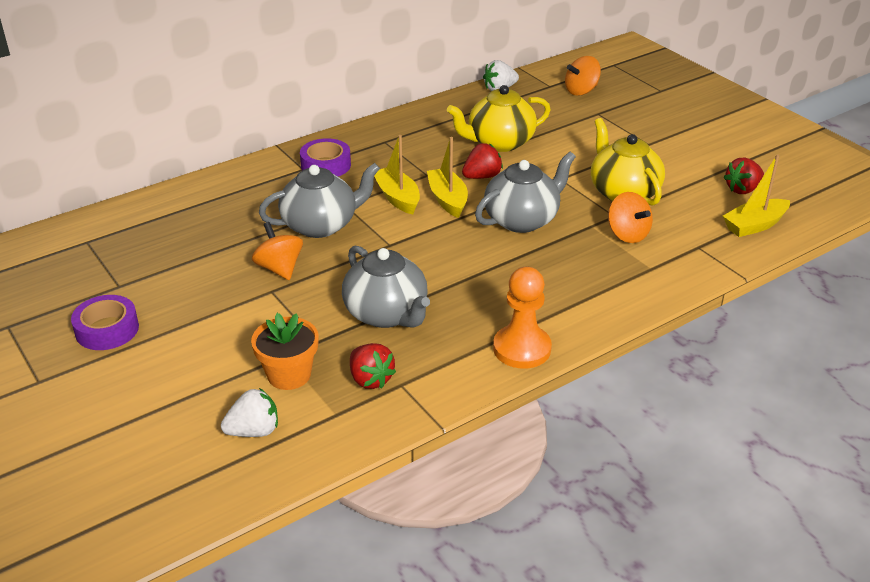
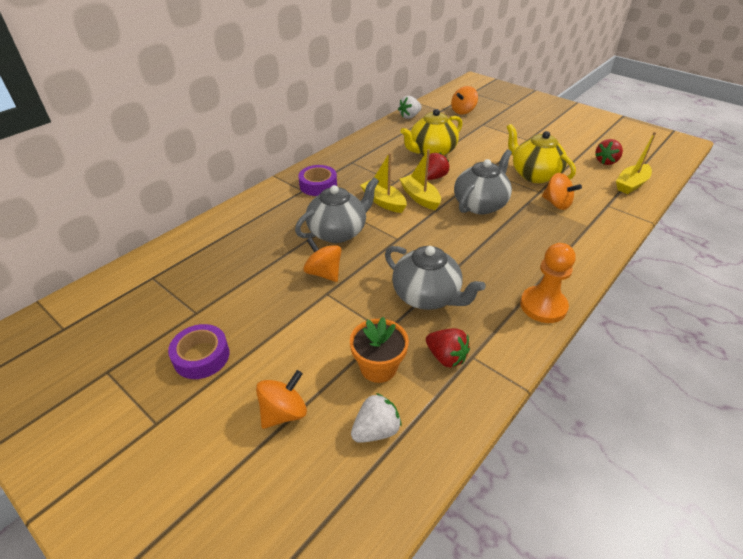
camera: 15 degrees left, 5 degrees up
(168, 397) = (284, 412): none -> orange spinning top

